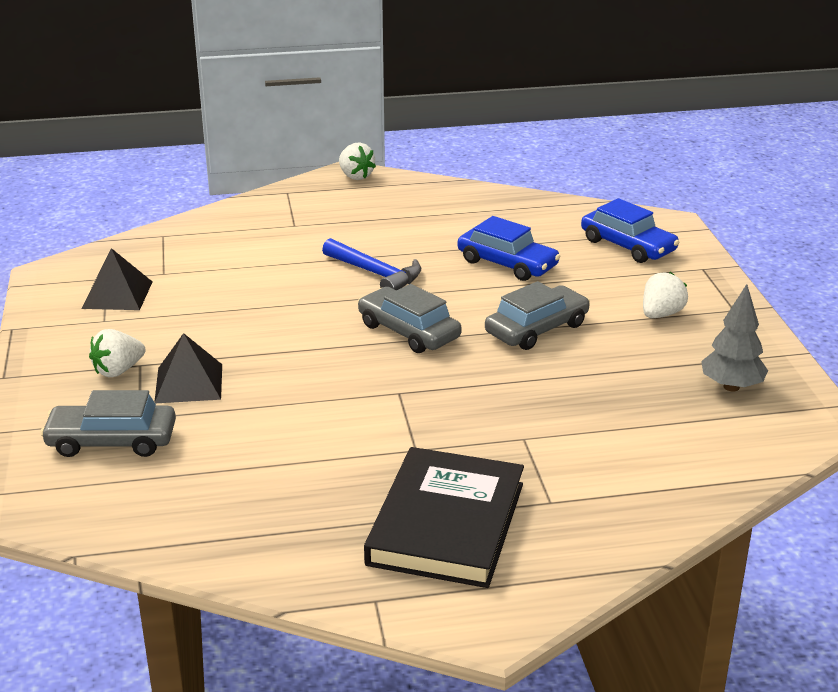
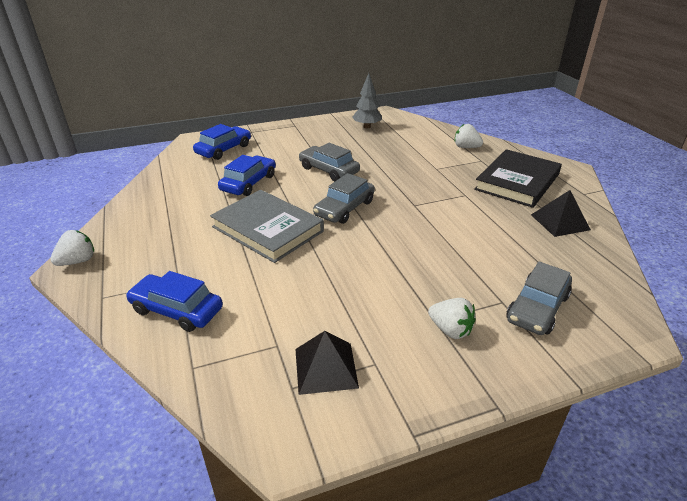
camera: 100 degrees left, 5 degrees up
(112, 441) = (537, 308): grey car -> grey car turned 45 degrees clockwise
(189, 383) = (447, 287): black pyramid -> black pyramid (560, 222)
(246, 226) = (177, 310): none -> blue car
(375, 274) = (267, 229): blue hammer -> grey book
(446, 523) = (517, 182): black book -> black book turned 60 degrees counterclockwise
(661, 314) = (304, 140): white strawberry -> white strawberry (466, 147)

